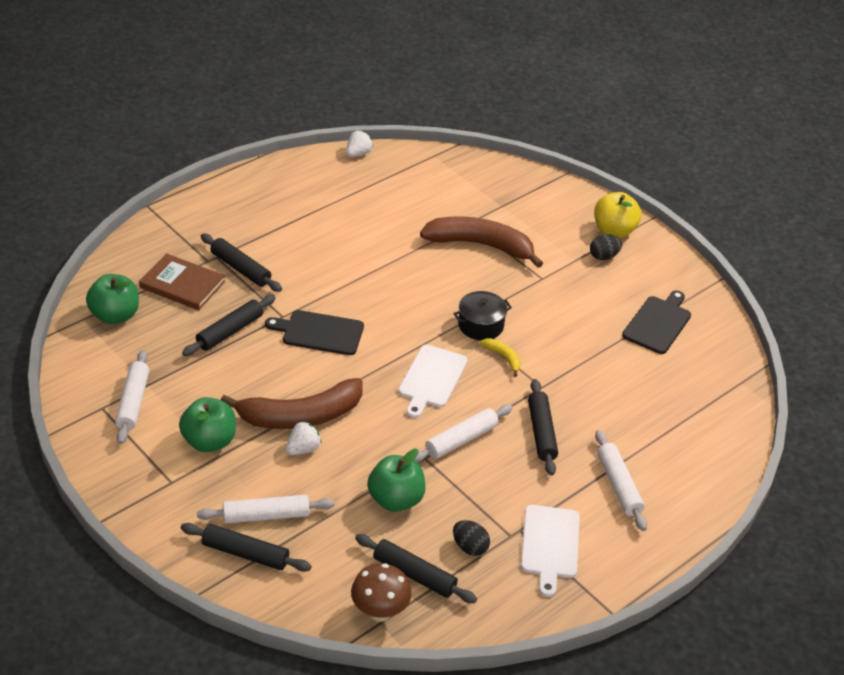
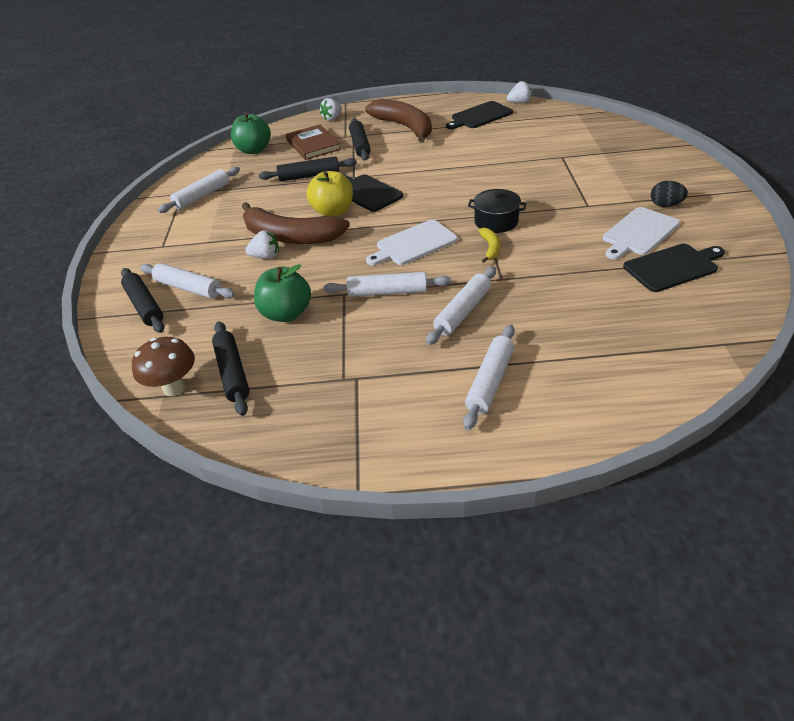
camera: 45 degrees right, 0 degrees up
(159, 236) = (332, 118): none -> white strawberry
(209, 441) = (215, 231): green apple -> none
(333, 186) = (480, 116): none -> black cutting board
(470, 547) = (299, 372): black egg -> none
(480, 245) = (556, 172): brown banana -> brown banana (405, 127)
(541, 432) = (463, 311): black rolling pin -> white rolling pin
(549, 545) = (368, 402): white cutting board -> white cutting board (639, 233)
(614, 231) = (695, 190): yellow apple -> yellow apple (333, 212)

